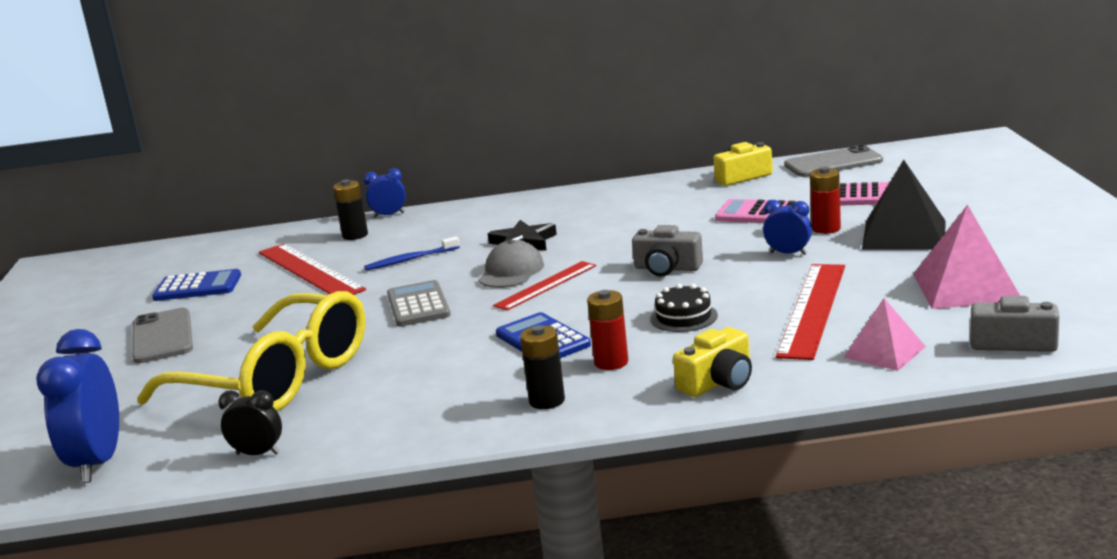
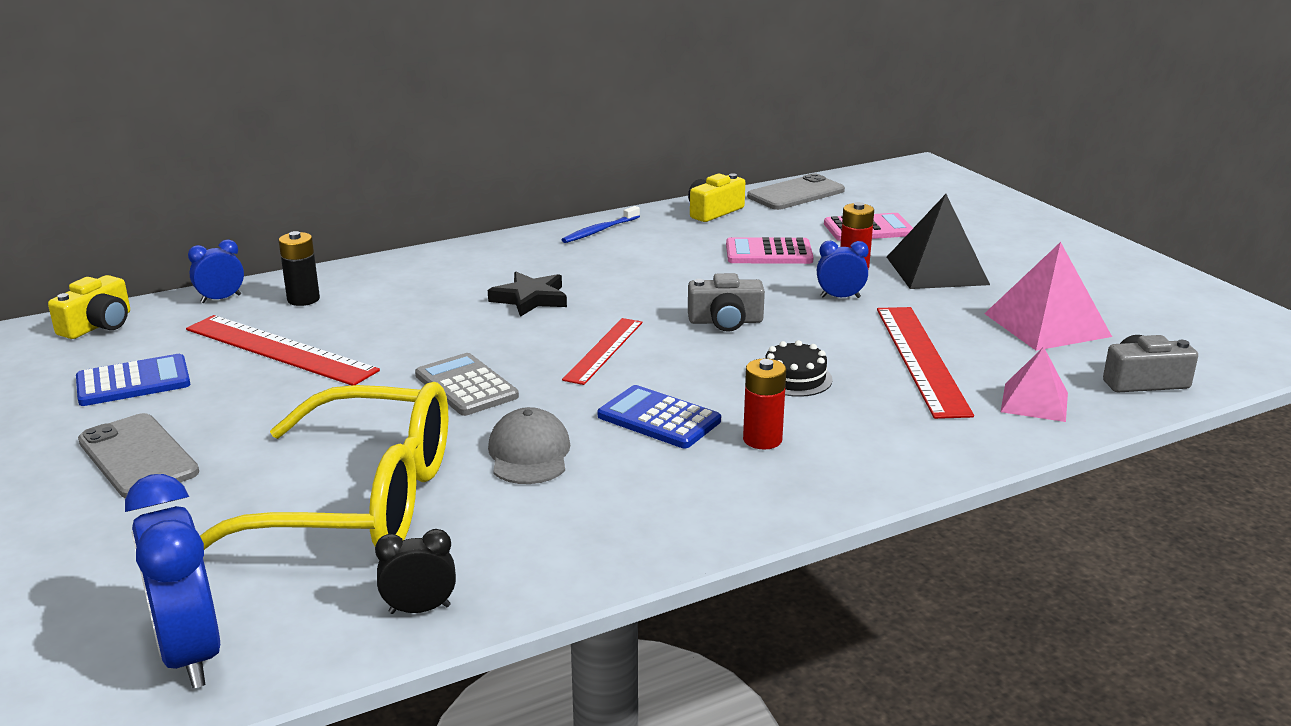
camera: 25 degrees left, 5 degrees up
(389, 215) = (327, 271): blue clock -> blue clock (221, 299)
(411, 259) = (405, 327): blue toothbrush -> blue toothbrush (600, 230)
(511, 272) = (547, 336): grey cap -> grey cap (529, 454)
(547, 401) = (730, 495): black battery -> none
(718, 382) = (899, 452): yellow camera -> yellow camera (98, 325)

